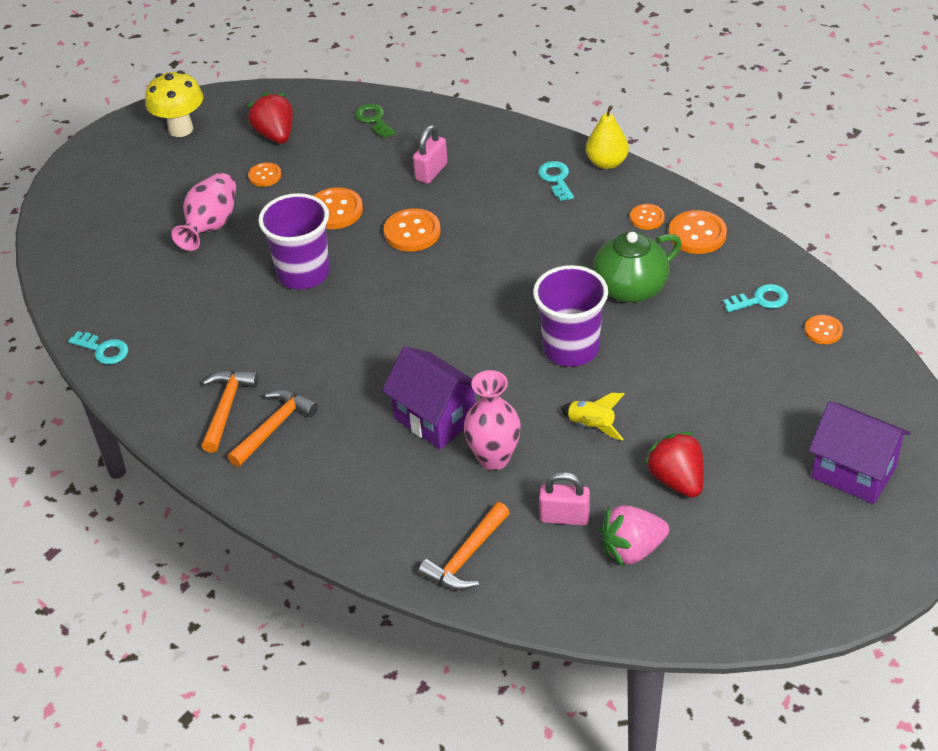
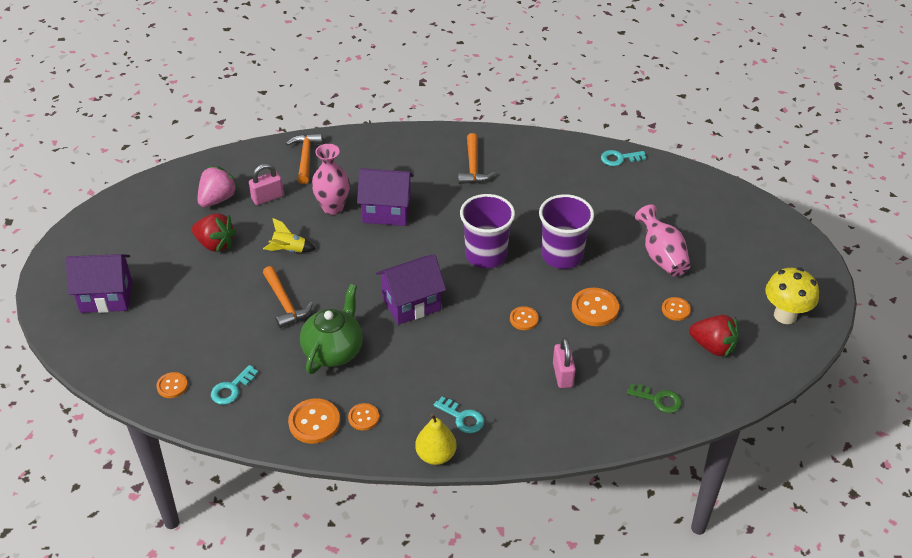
camera: 140 degrees right, 0 degrees up
(226, 408) = (511, 163): orange hammer -> orange hammer (284, 303)
(412, 232) = (524, 319): orange button -> orange button, size x0.61
(508, 298) = (411, 304): none -> purple house
(571, 348) = (340, 290): purple cup -> purple cup (486, 255)

